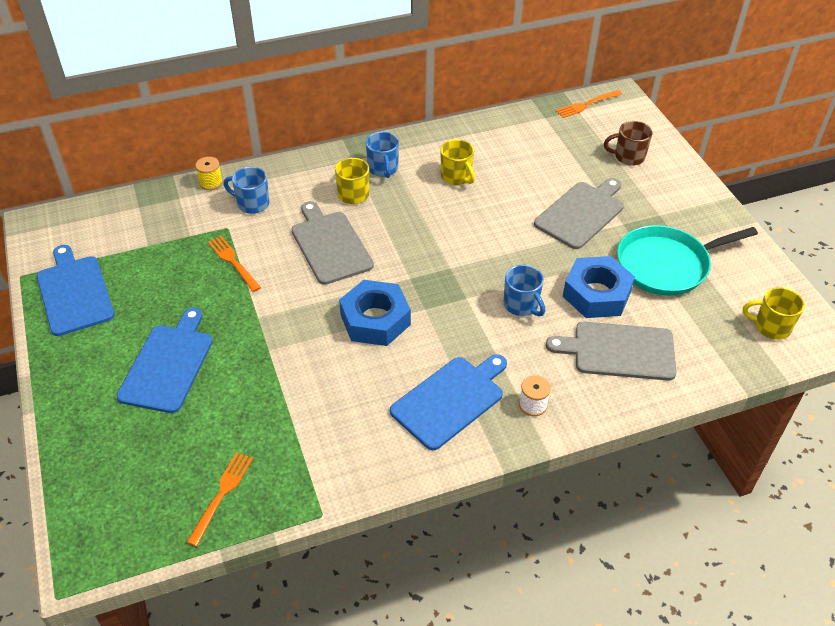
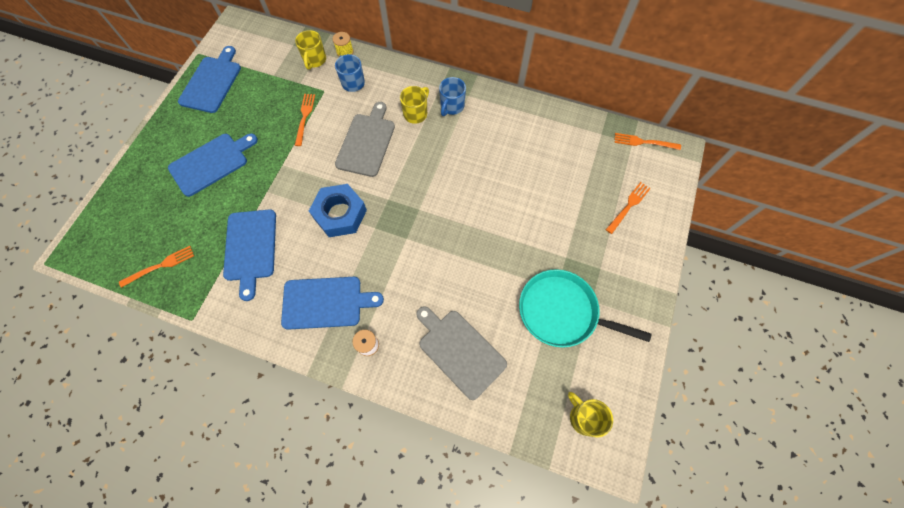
camera: 40 degrees right, 20 degrees up
(312, 409) = (251, 248): none -> blue cutting board
(456, 177) = (492, 143): yellow mug -> yellow mug (315, 60)
(521, 305) = (434, 269): blue mug -> none
(581, 213) = (545, 228): grey cutting board -> none
(596, 294) = (490, 297): blue nut -> none
(628, 157) = (628, 206): brown mug -> orange fork

